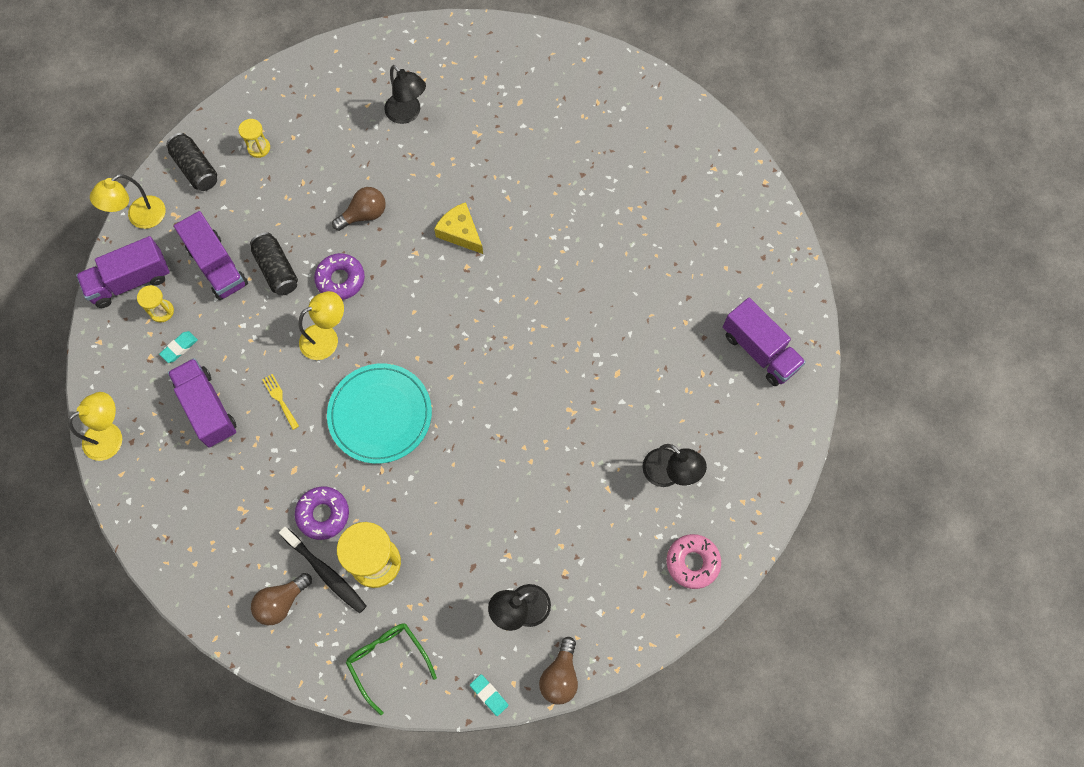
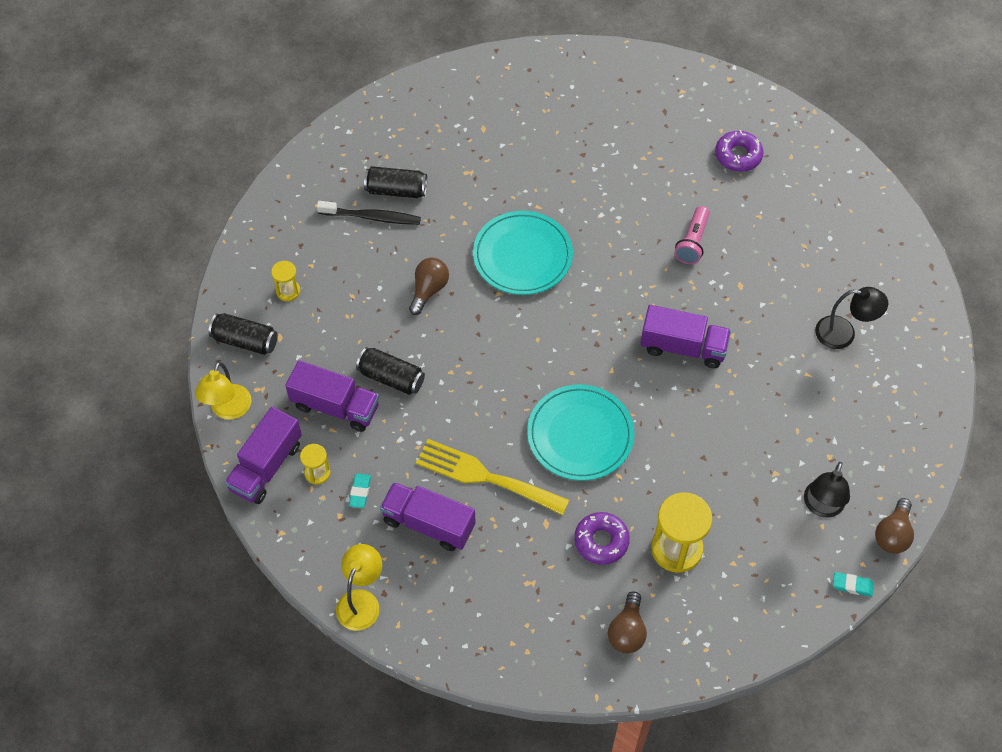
camera: 35 degrees left, 10 degrees down
(280, 399) = (485, 476): yellow fork -> yellow fork, size x2.37
(326, 338) = (482, 404): yellow lamp -> none
(326, 572) = (643, 584): black toothbrush -> black toothbrush (372, 217)
(340, 279) = (453, 352): purple donut -> purple donut (738, 155)
(388, 661) = (752, 615): green glasses -> none
(407, 114) = (396, 190): black lamp -> black can
(460, 232) = (522, 256): yellow cheese -> turquoise plate
(560, 676) = (892, 534): brown light bulb -> brown light bulb turned 45 degrees clockwise
(609, 309) = (692, 242): none -> pink flashlight
(692, 562) = (916, 386): pink donut -> none
(759, 351) = (832, 203): purple truck -> purple truck (683, 347)

